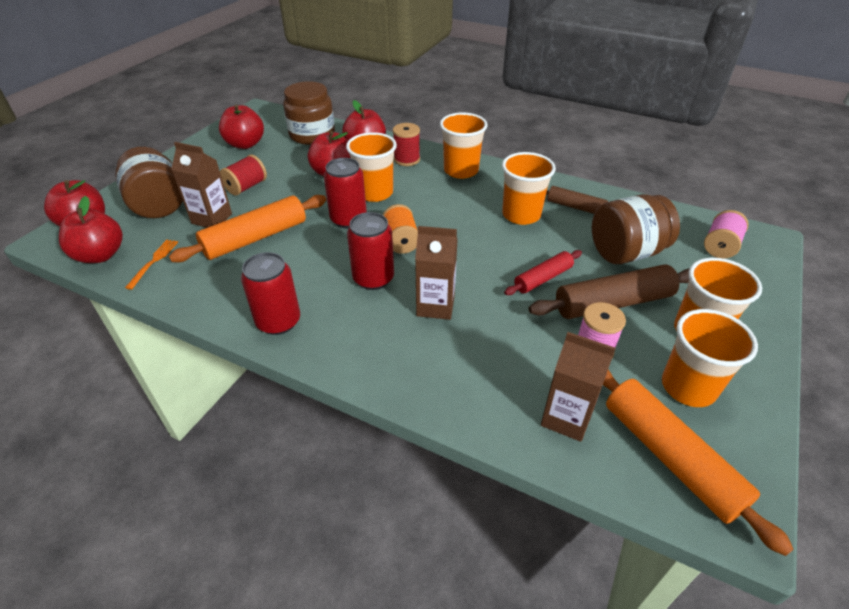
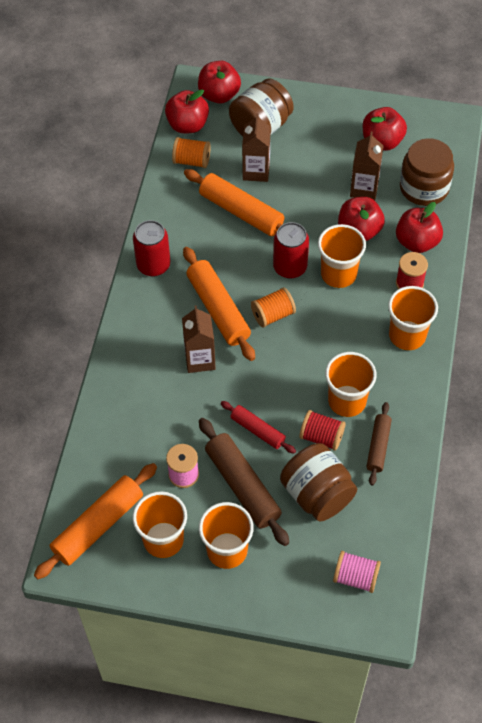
camera: 75 degrees right, 15 degrees up
(154, 261) = (192, 161): orange fork -> orange spool
(246, 187) = (310, 174): red spool -> red spool (321, 437)
(373, 278) = (218, 309): red can -> orange rolling pin
(566, 418) = (114, 461): brown carton -> brown carton (364, 189)

